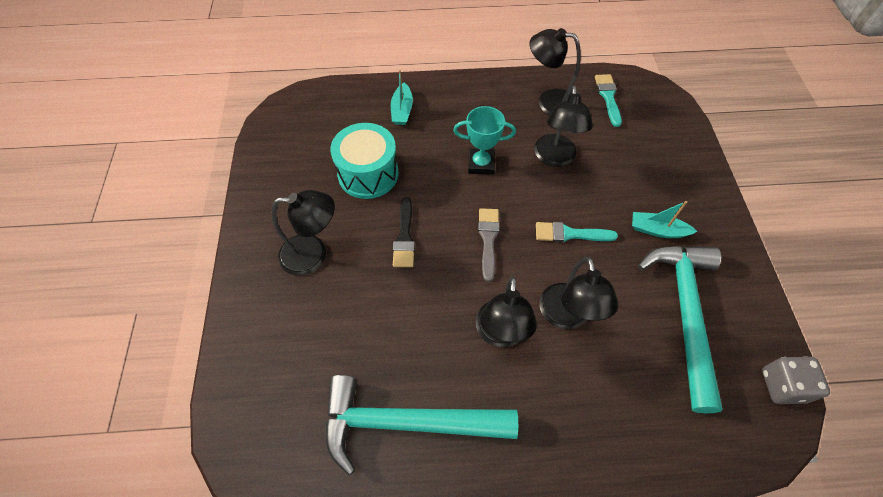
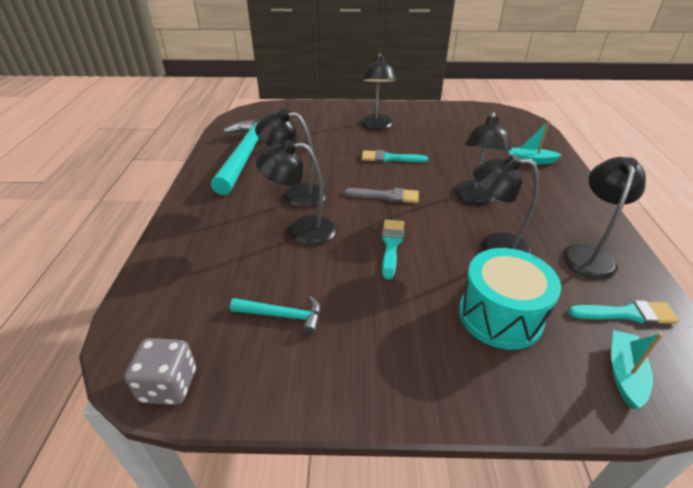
camera: 95 degrees right, 20 degrees down
(368, 174) = (451, 145): turquoise drum -> turquoise drum (500, 315)
(404, 237) = (389, 158): black brush -> turquoise brush
(481, 164) = (474, 198): turquoise trophy -> black lamp
(657, 230) = (396, 317): turquoise boat -> turquoise boat (624, 373)
(684, 313) = (283, 315): turquoise hammer -> turquoise hammer, size x0.47

